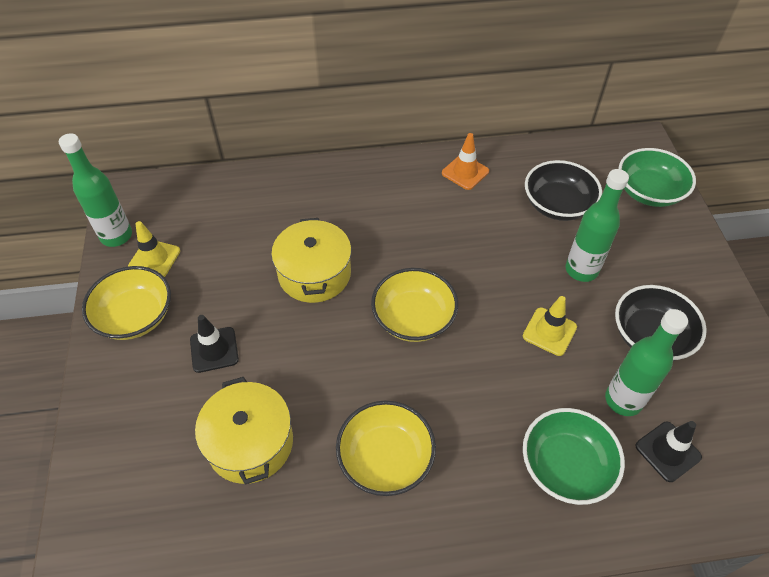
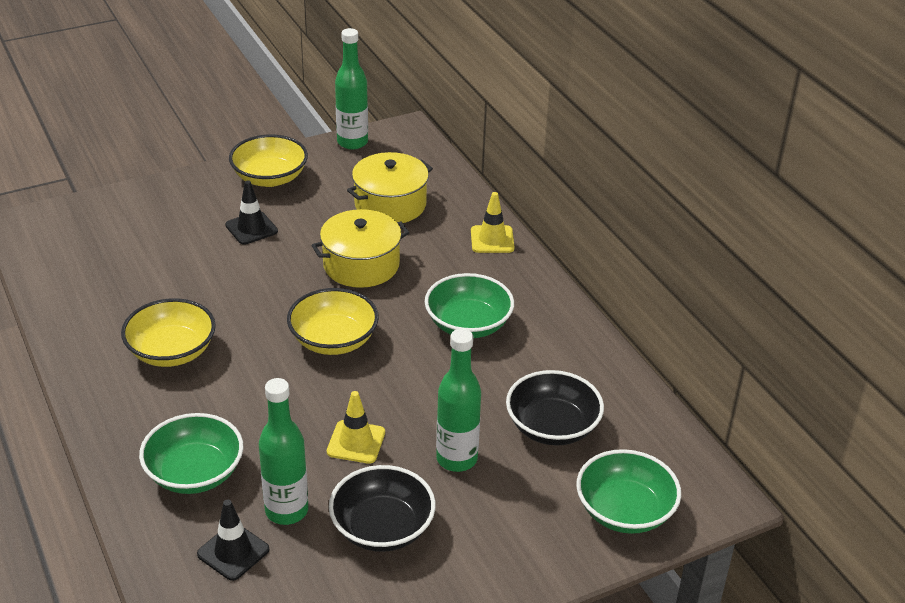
camera: 70 degrees right, 15 degrees down
(154, 259) = (336, 169): yellow traffic cone -> yellow traffic cone (492, 239)
(250, 443) = (166, 271): yellow pot -> yellow pot (390, 204)
(424, 221) = (468, 324): none -> green bowl
(465, 172) = (563, 342): orange traffic cone -> none

